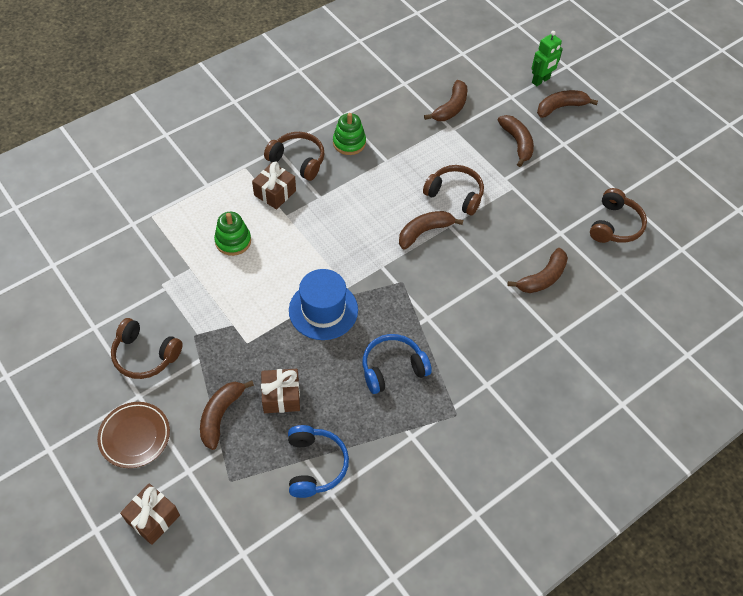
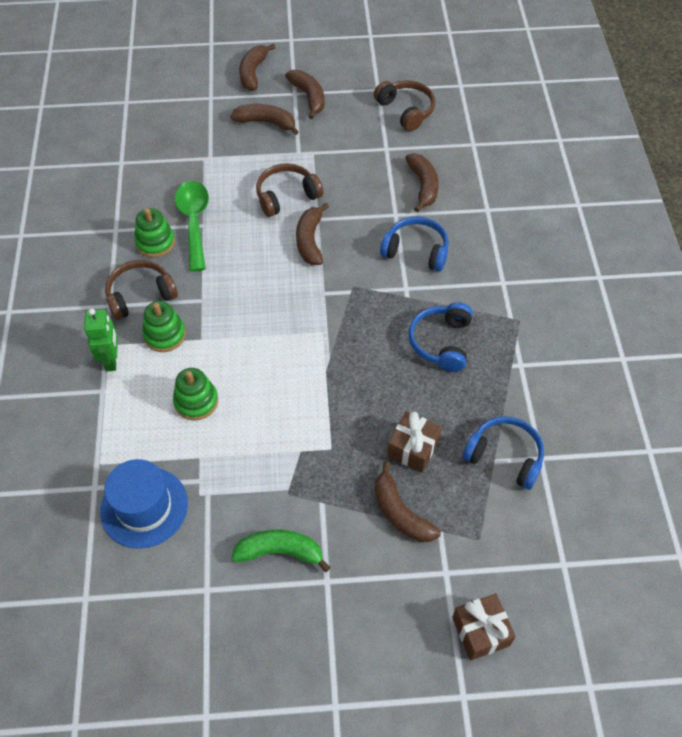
camera: 55 degrees left, 0 degrees up
(135, 436) = (374, 607): brown plate -> none
(145, 355) = (280, 552): brown headphones -> green banana
(275, 193) = (165, 335): brown gift -> green stacking toy
(323, 310) = (339, 364): blue hat -> blue hat (144, 507)
(385, 153) = (194, 222): none -> green spoon
(451, 108) = (183, 145): brown banana -> brown banana (308, 97)
(470, 306) = (416, 251): none -> blue headphones
(541, 80) = (211, 68): green robot -> green robot (111, 360)

